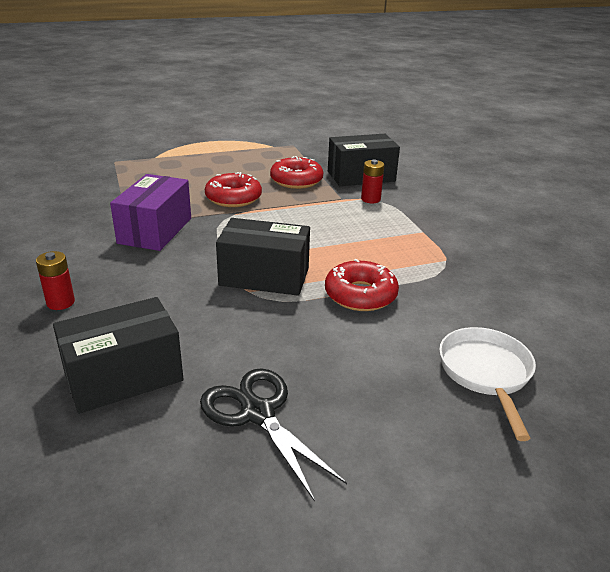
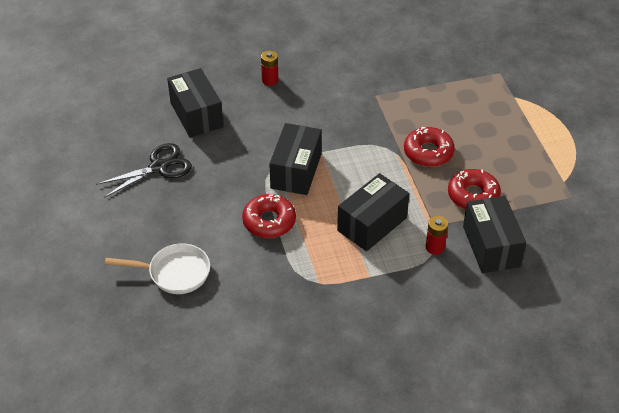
camera: 95 degrees right, 15 degrees up
(155, 230) = (365, 111): purple box -> none
(347, 229) = (372, 224): none -> black box

